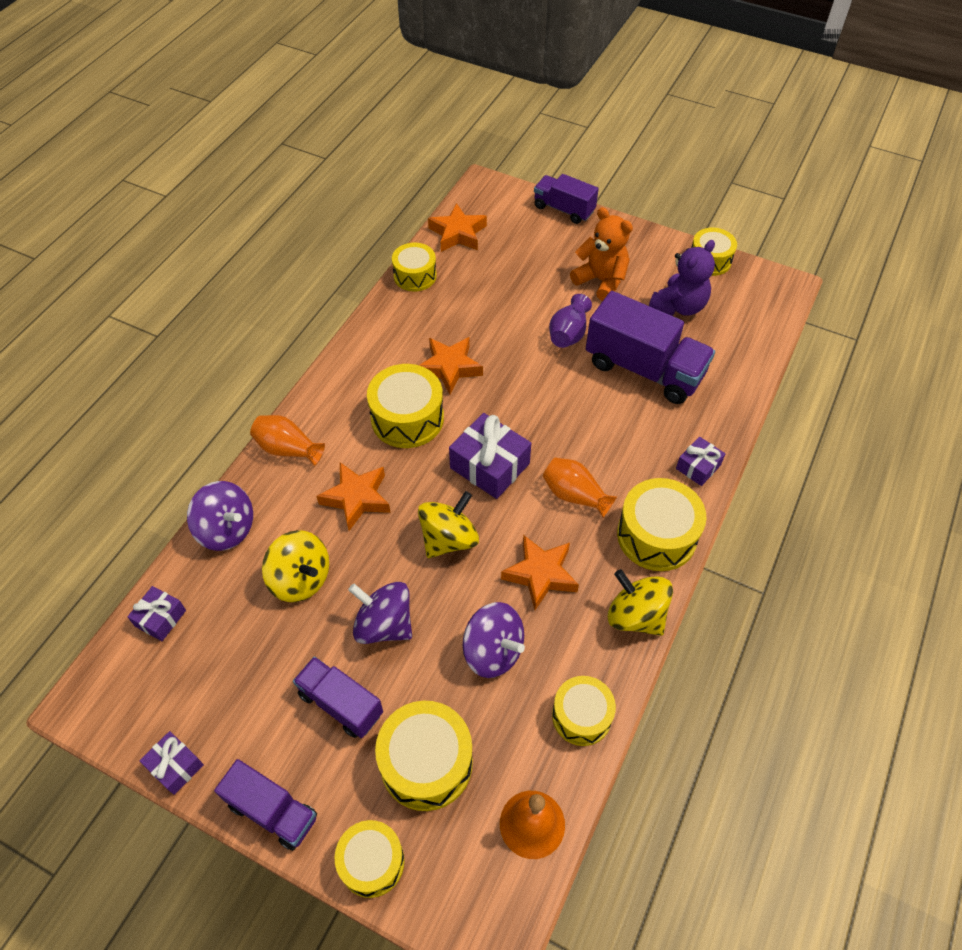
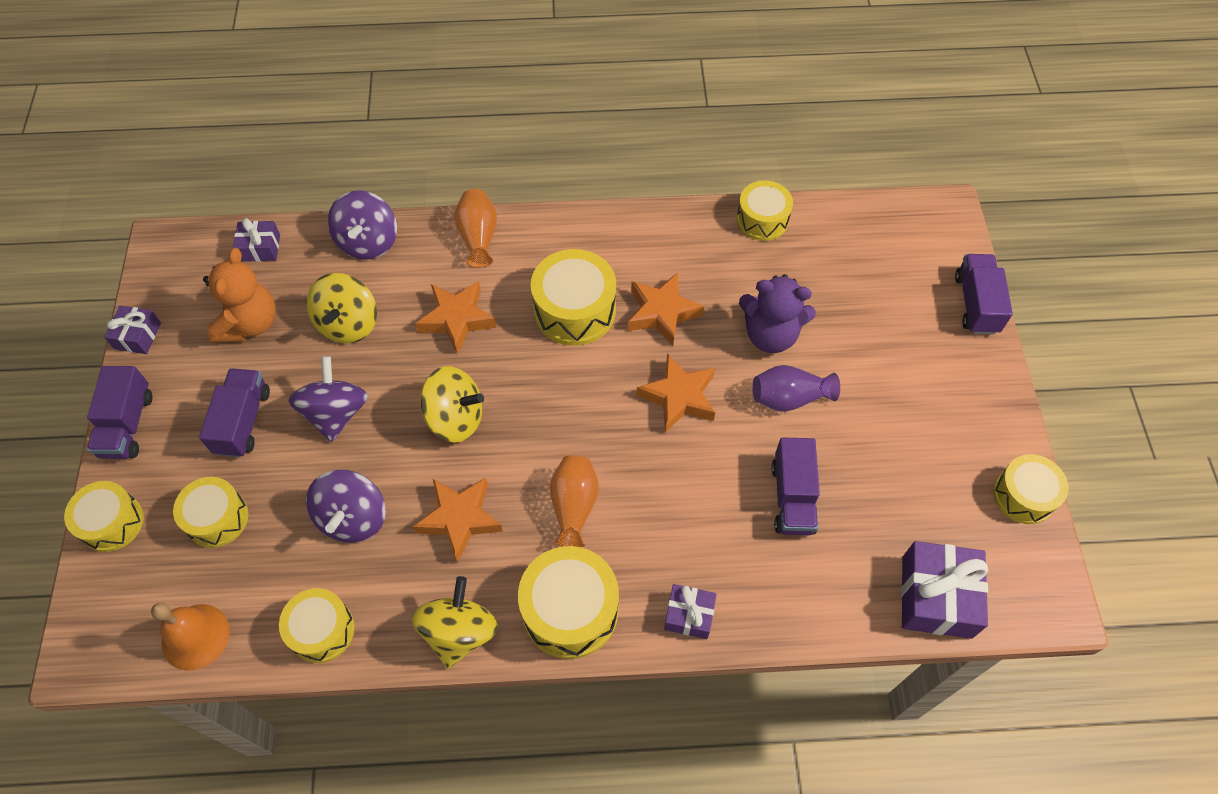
camera: 60 degrees right, 5 degrees up
(426, 763) = (217, 518): yellow drum -> yellow drum, size x0.66
(458, 233) = (852, 225): orange star -> orange star (678, 397)
(490, 466) = (562, 410): purple gift -> purple gift (936, 597)
(601, 281) = (893, 393): orange teddy bear -> orange teddy bear (250, 323)
(644, 369) = (792, 497): purple truck -> purple truck, size x0.59
(679, 306) = (918, 493): purple teddy bear -> purple teddy bear (770, 335)

